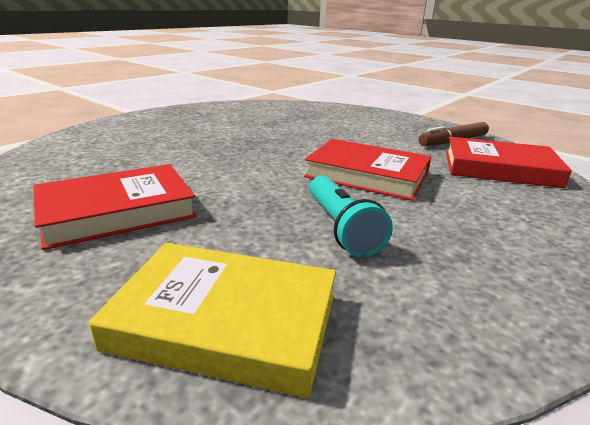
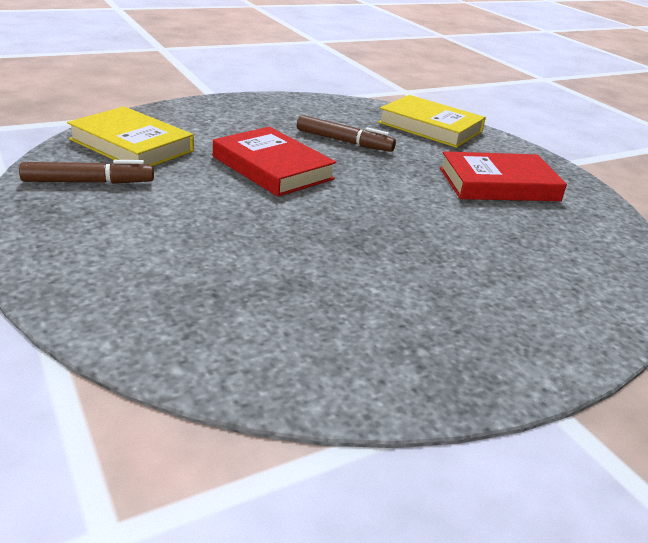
camera: 160 degrees left, 5 degrees up
(341, 228) = (344, 141): turquoise flashlight -> brown marker
(499, 168) = (132, 145): red book -> yellow book

